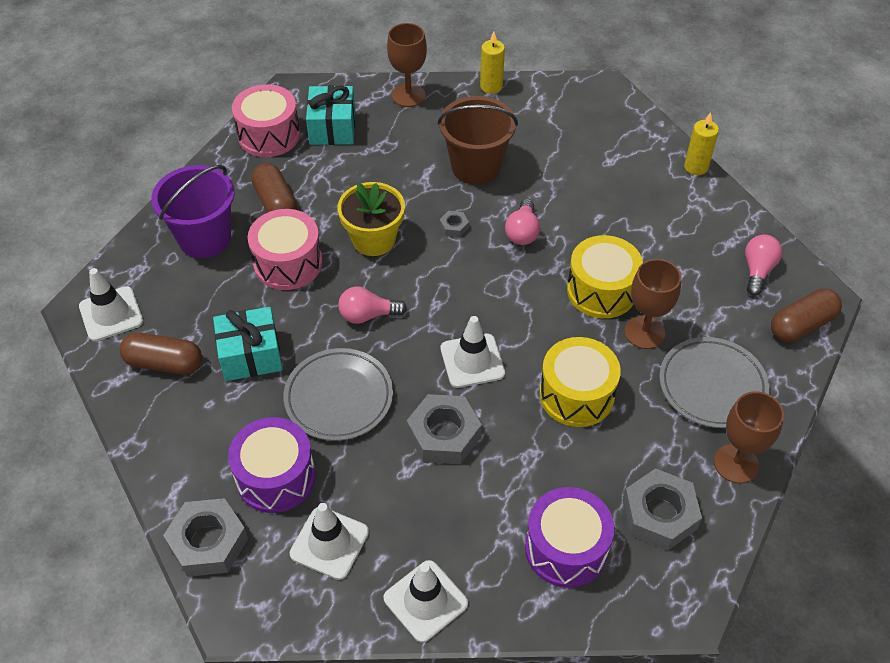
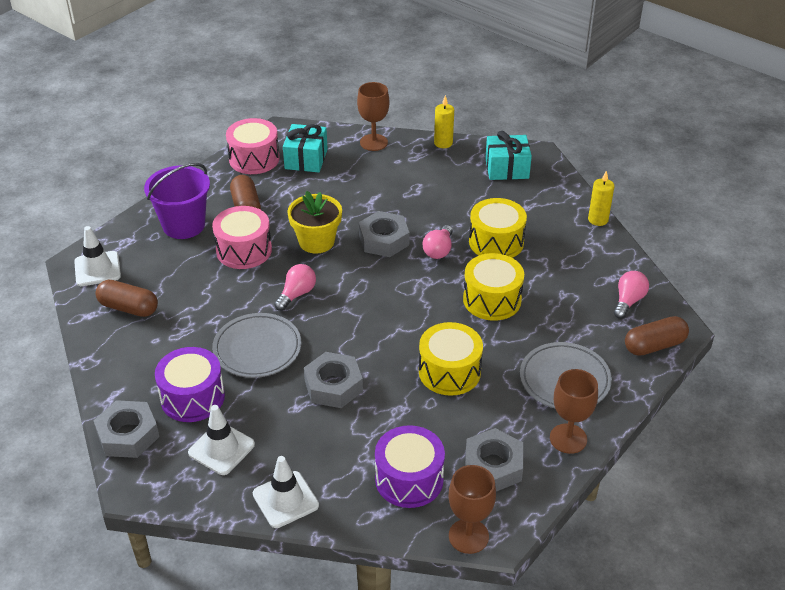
camera: 10 degrees right, 10 degrees down
(251, 355) = (197, 311): turquoise gift -> turquoise gift (507, 168)
(368, 315) = (296, 294): pink light bulb -> pink light bulb turned 120 degrees clockwise
(454, 227) = (384, 240): grey nut -> grey nut, size x2.17
(472, 361) = (371, 337): white traffic cone -> none
(476, 167) = (414, 199): brown bucket -> none
(586, 212) = (496, 242): none -> yellow drum
(644, 332) = (519, 334): brown goblet -> brown goblet (468, 536)

